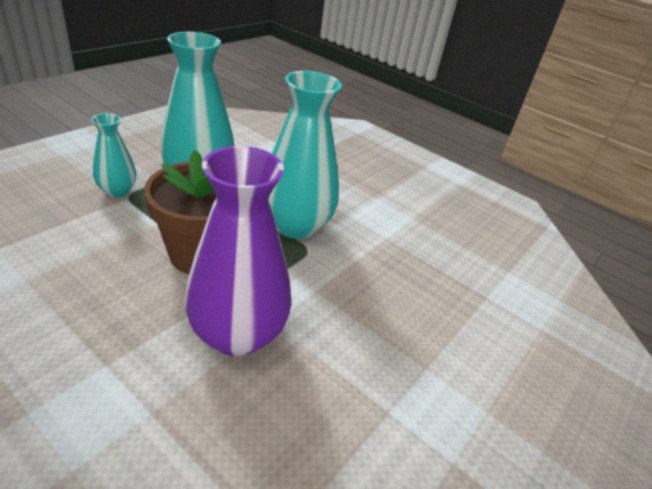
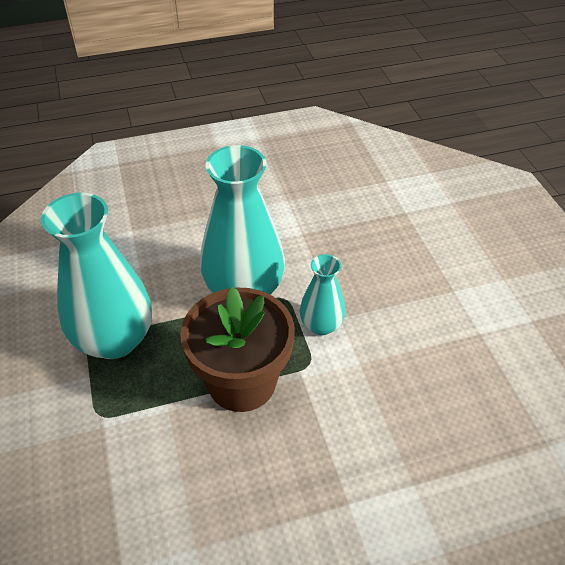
camera: 50 degrees left, 10 degrees up
(117, 191) = (82, 423): turquoise vase -> turquoise vase (321, 325)
(238, 334) = (361, 394): purple vase -> none

